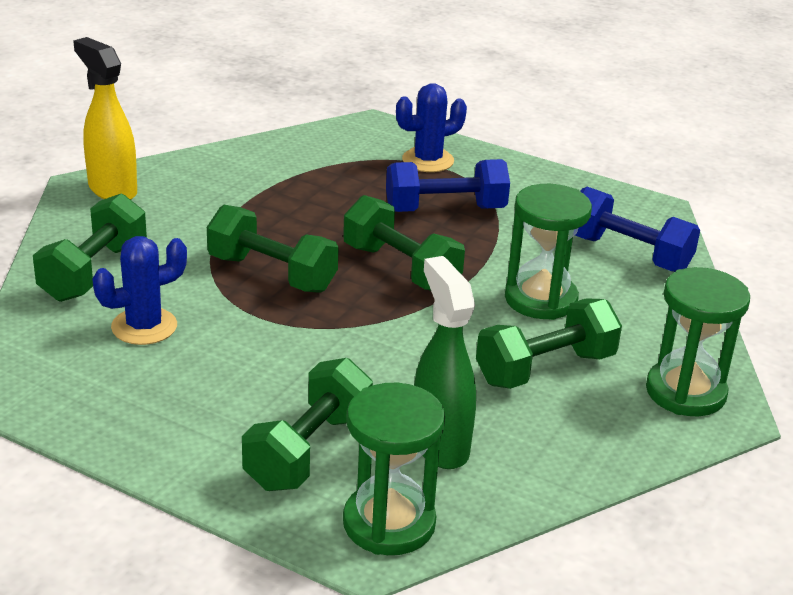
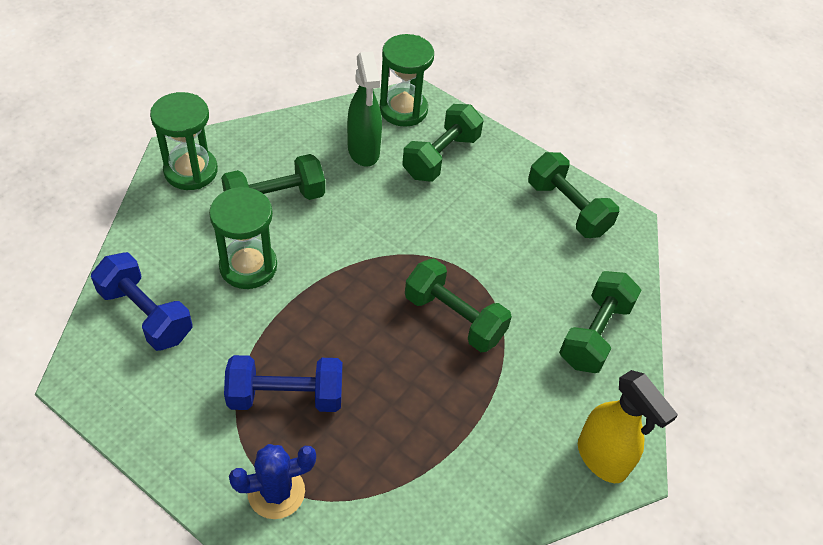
camera: 175 degrees left, 20 degrees up
(144, 326) = (547, 268): blue cactus -> none
(401, 268) = (348, 314): green dumbbell -> green dumbbell (567, 208)

